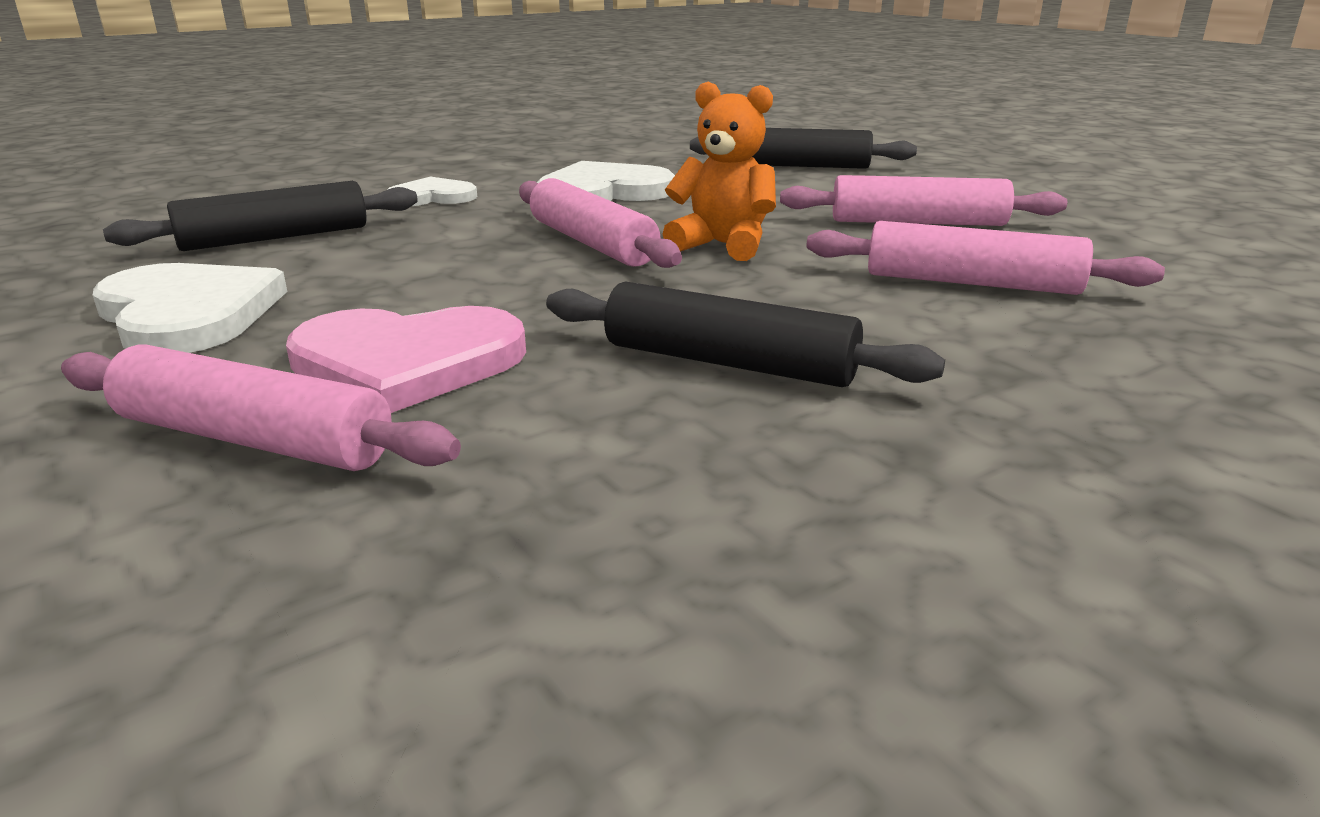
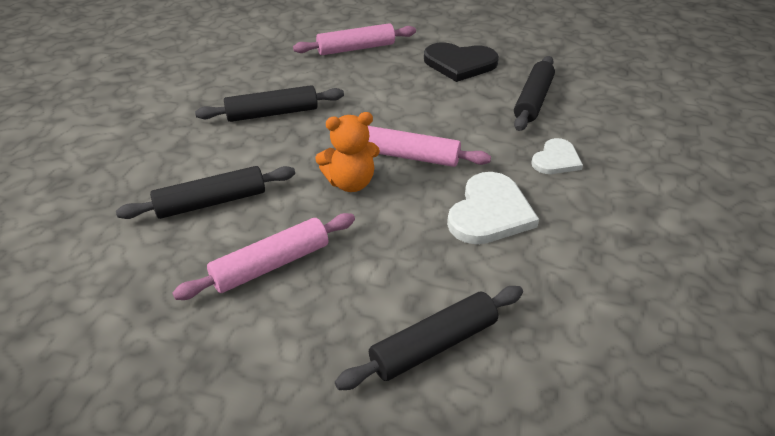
camera: 140 degrees right, 15 degrees up
(188, 313) = (459, 63): white heart -> black heart
(407, 362) = (363, 76): pink heart -> none
(971, 283) = (211, 202): pink rolling pin -> black rolling pin

